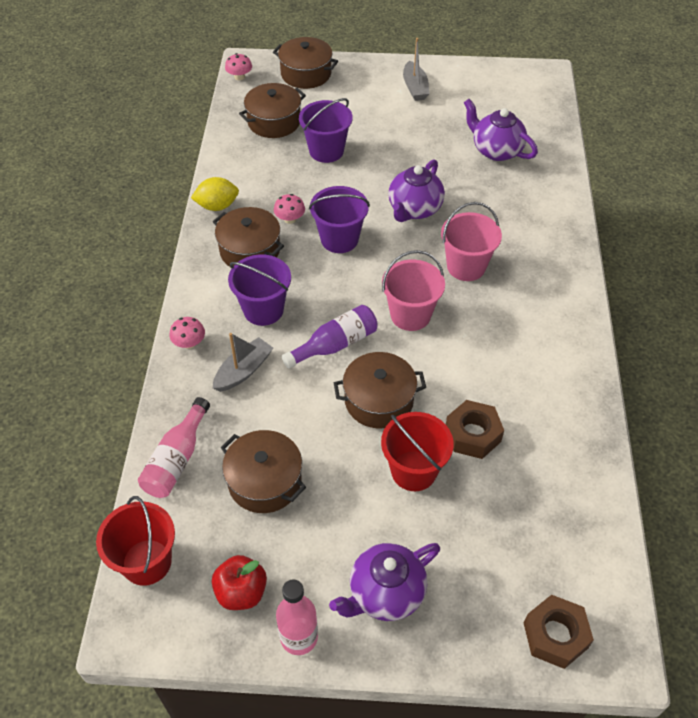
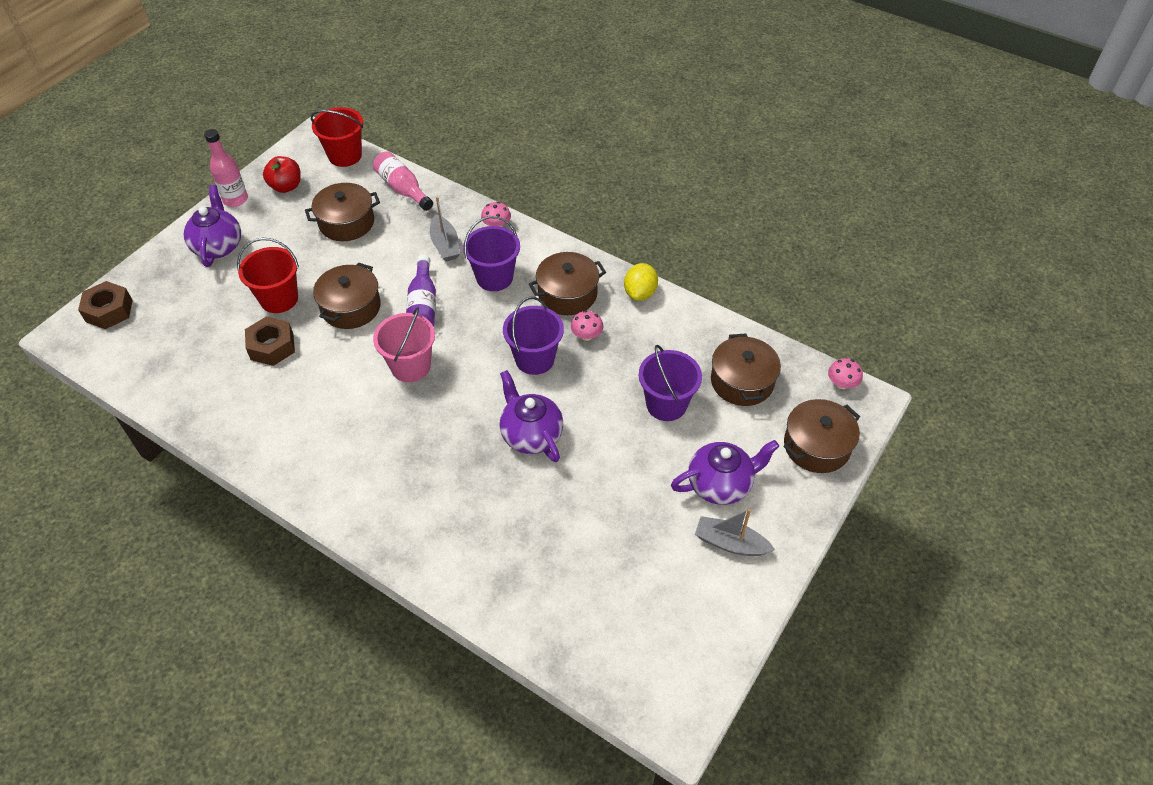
camera: 120 degrees right, 0 degrees up
(466, 266) = (429, 435): pink bucket -> none
(496, 150) = (566, 561): purple teapot -> purple teapot (720, 484)

